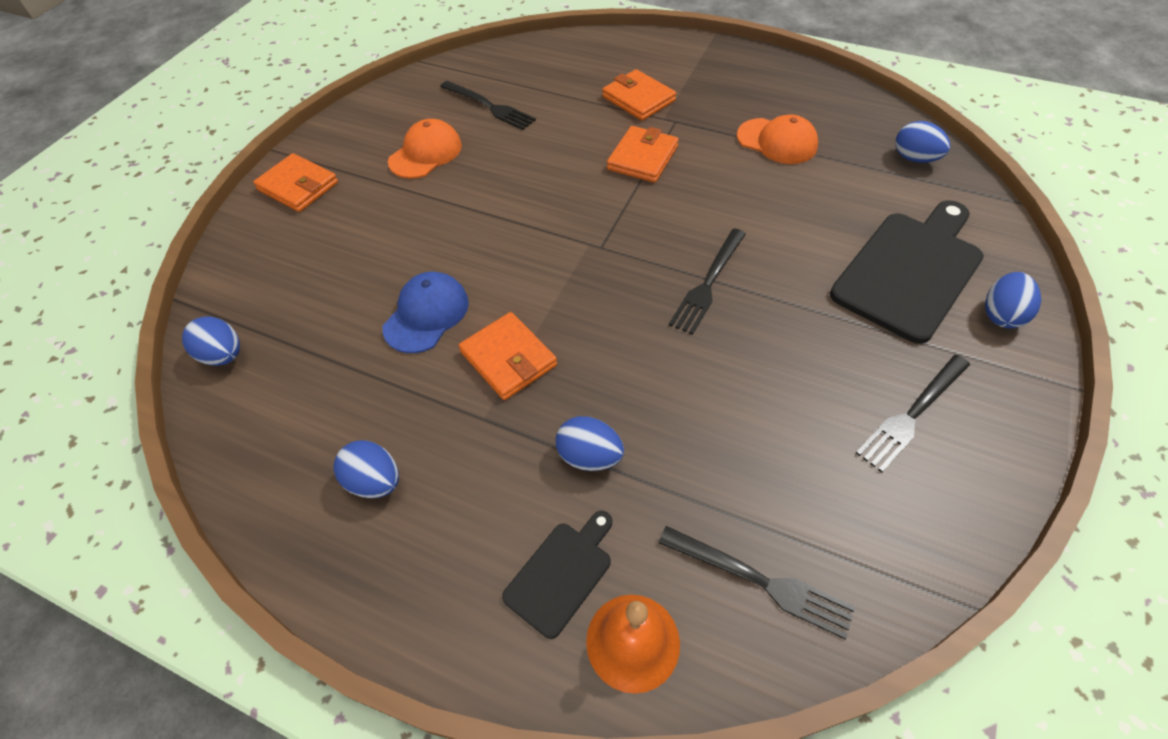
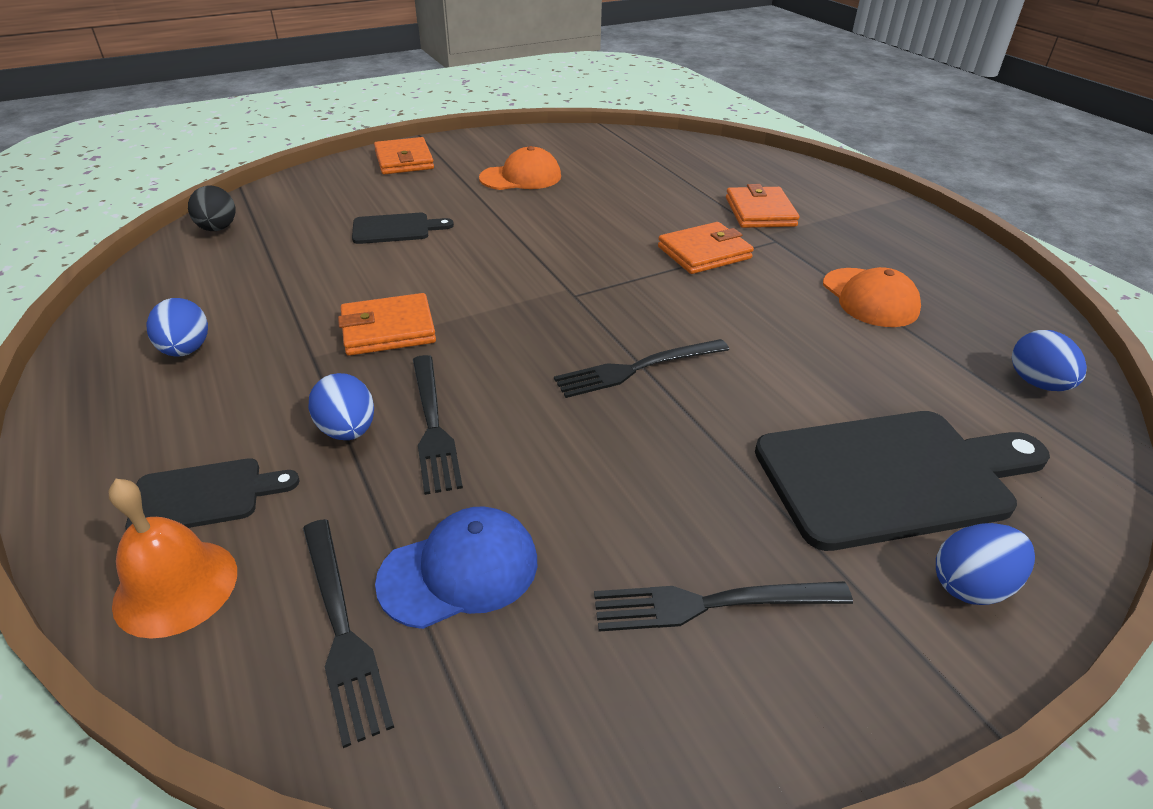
camera: 35 degrees right, 15 degrees down
(223, 355) = (218, 229): blue egg -> black egg
(389, 263) = (395, 229): none -> black cutting board
(426, 314) = (373, 271): blue cap -> blue cap (460, 571)
(489, 106) = (614, 168): black fork -> black fork (433, 425)
(508, 359) = (388, 329): orange wallet -> orange wallet turned 75 degrees clockwise

